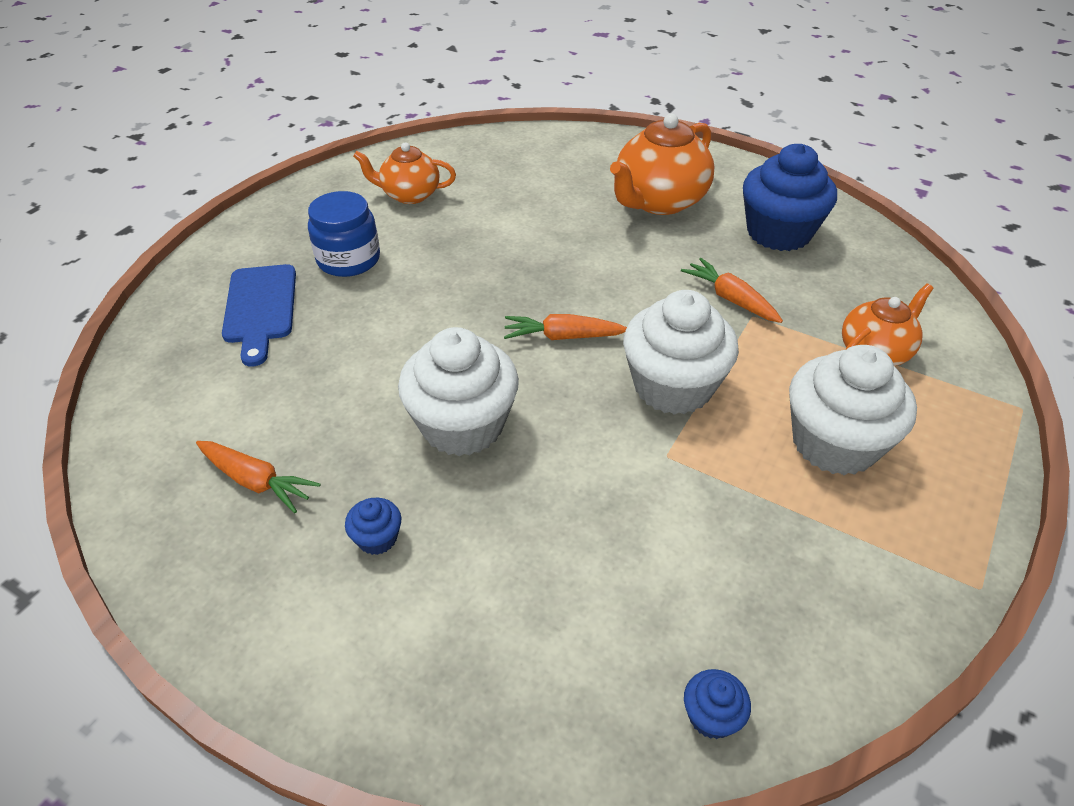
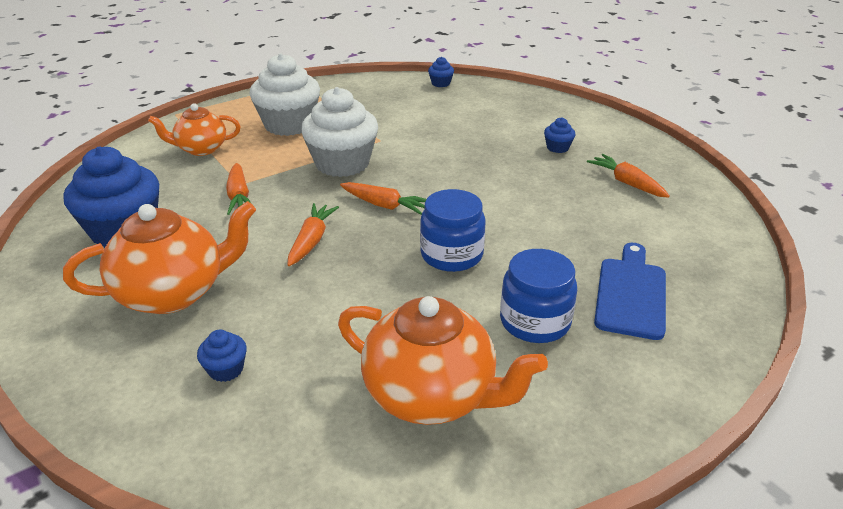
camera: 155 degrees left, 10 degrees down
(409, 195) = (431, 395): orange teapot -> orange teapot, size x1.59
(451, 298) = (451, 255): none -> blue jar
(462, 425) = (488, 177): white cupcake -> none
(559, 172) = (226, 369): none -> blue cupcake
(599, 273) = (311, 241): none -> orange carrot

